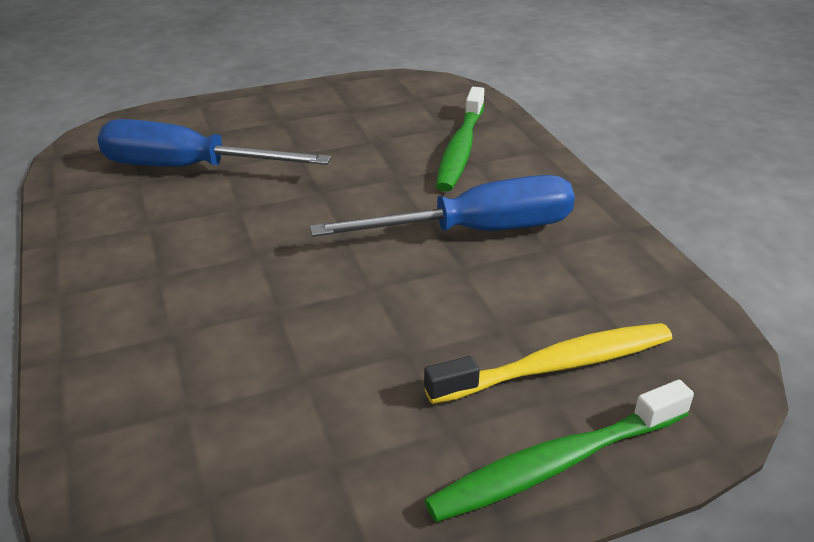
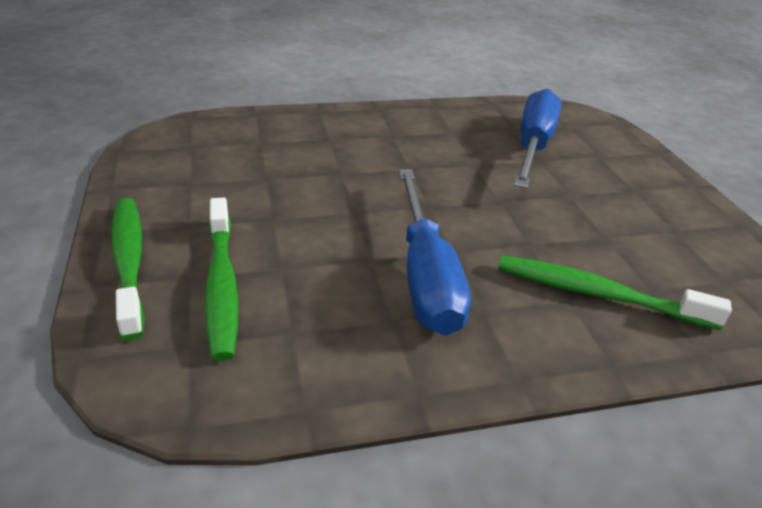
camera: 95 degrees right, 0 degrees up
(556, 366) = (222, 284): yellow toothbrush -> green toothbrush

